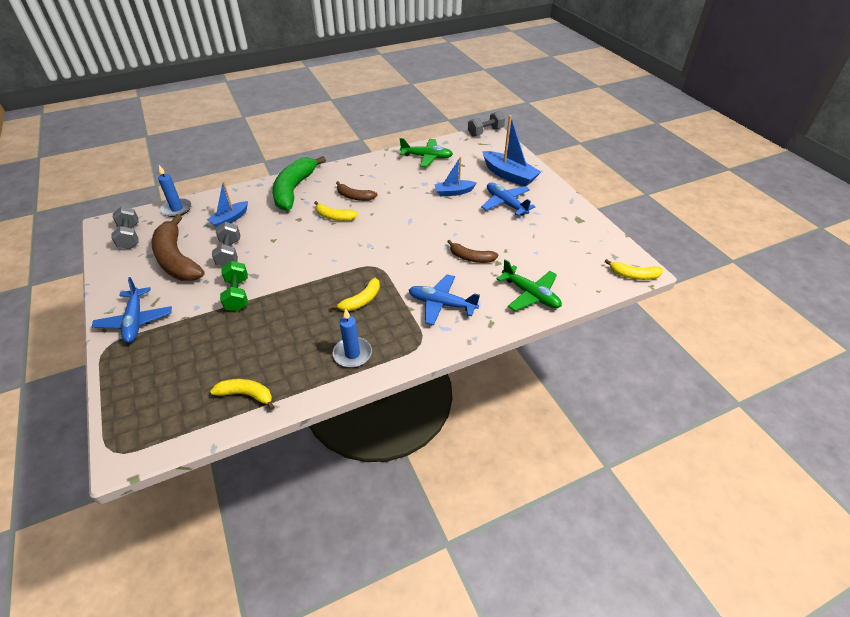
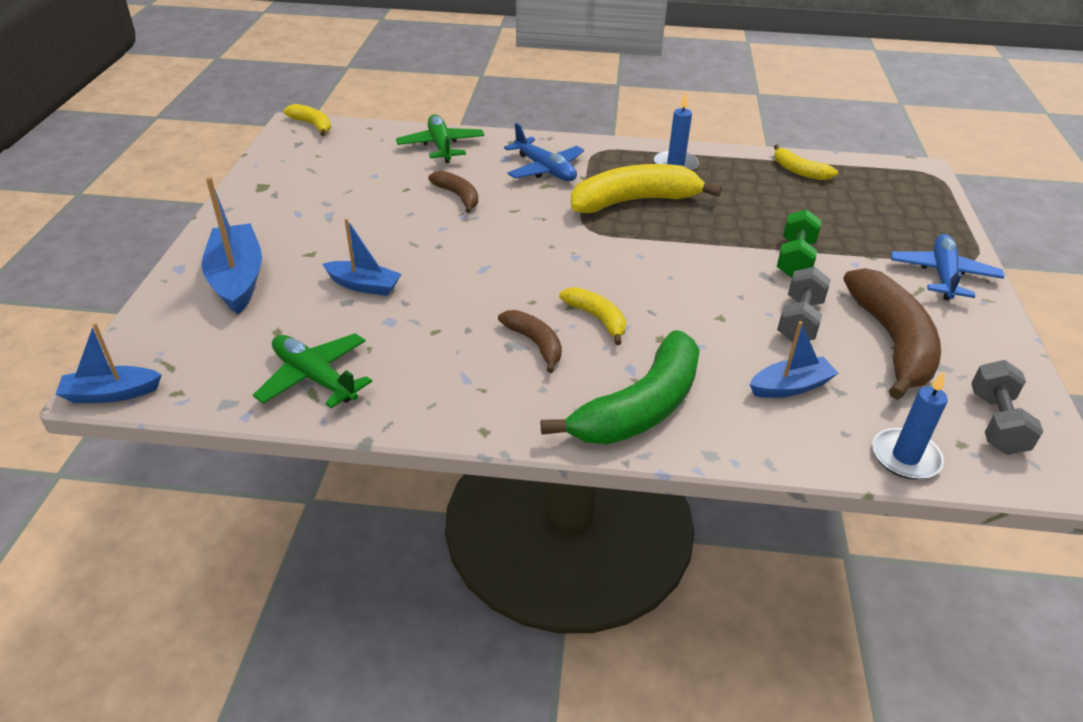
camera: 150 degrees left, 5 degrees down
(361, 300) = (634, 201): yellow banana -> yellow banana, size x1.93
(485, 132) = (111, 393): grey dumbbell -> blue boat
(506, 203) = (316, 239): blue plane -> none

